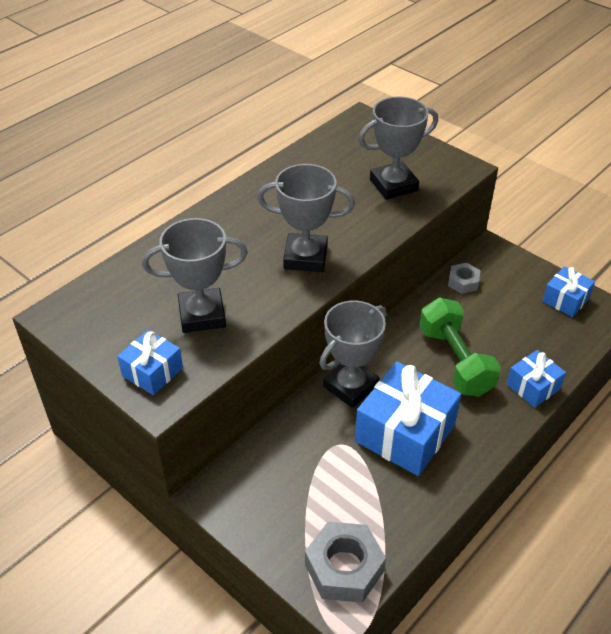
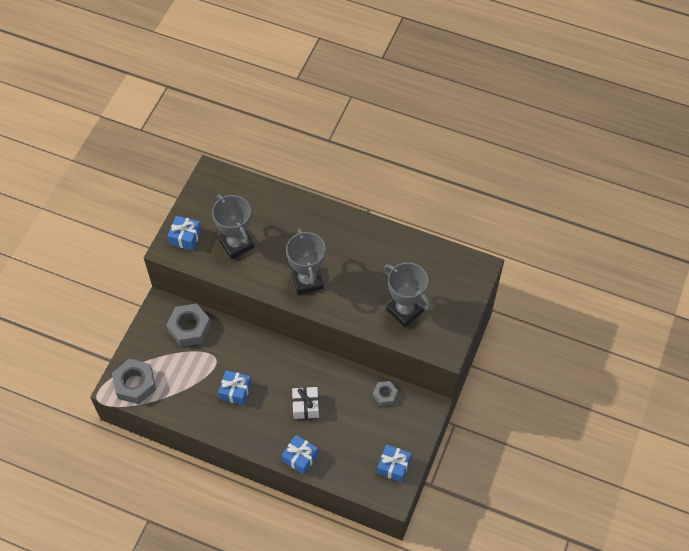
camera: 70 degrees right, 15 degrees up
(272, 464) = (189, 328): none -> grey nut
(350, 386) = (262, 351): grey trophy -> none
(405, 433) = (235, 391): blue gift -> blue gift, size x0.54
(455, 361) = (305, 406): green dumbbell -> white gift

